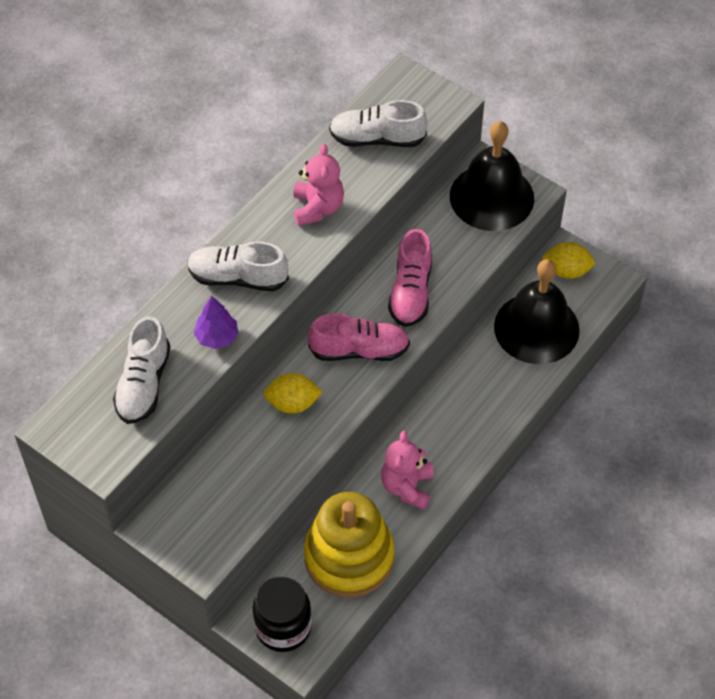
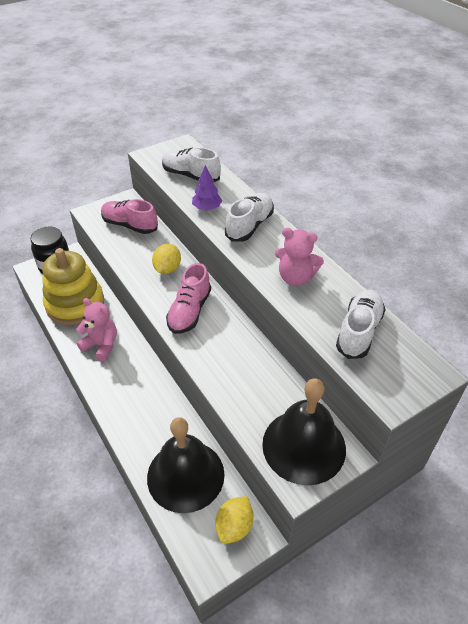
camera: 110 degrees right, 10 degrees down
(410, 292) = (226, 355): pink shoe -> pink shoe (130, 225)

